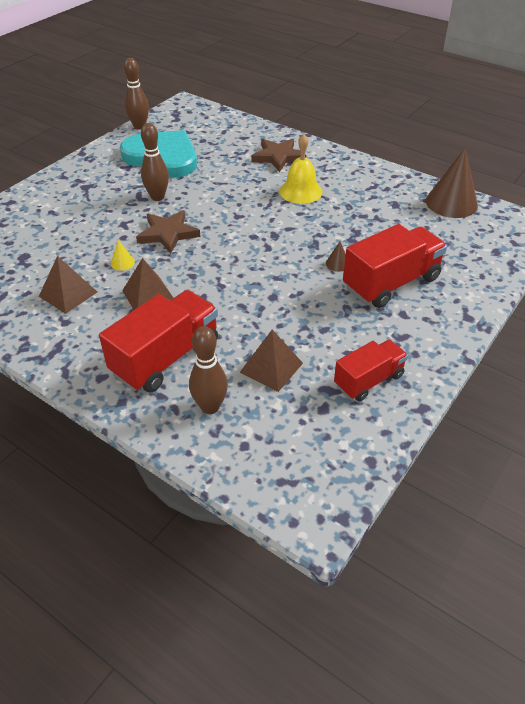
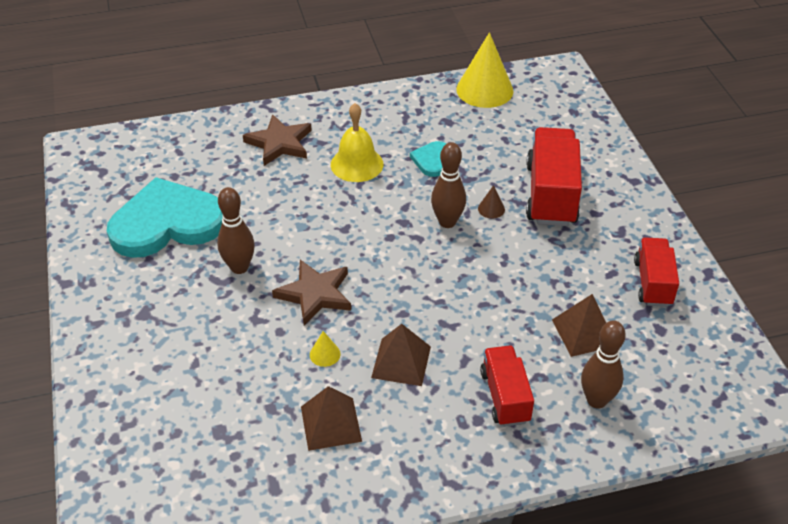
camera: 50 degrees left, 0 degrees up
(139, 126) = (76, 207): brown bowling pin -> brown bowling pin (447, 222)
(166, 358) = (505, 396): red truck -> red truck, size x0.62
(347, 216) = (432, 160): none -> turquoise heart
(451, 203) = (484, 90): brown cone -> yellow cone

